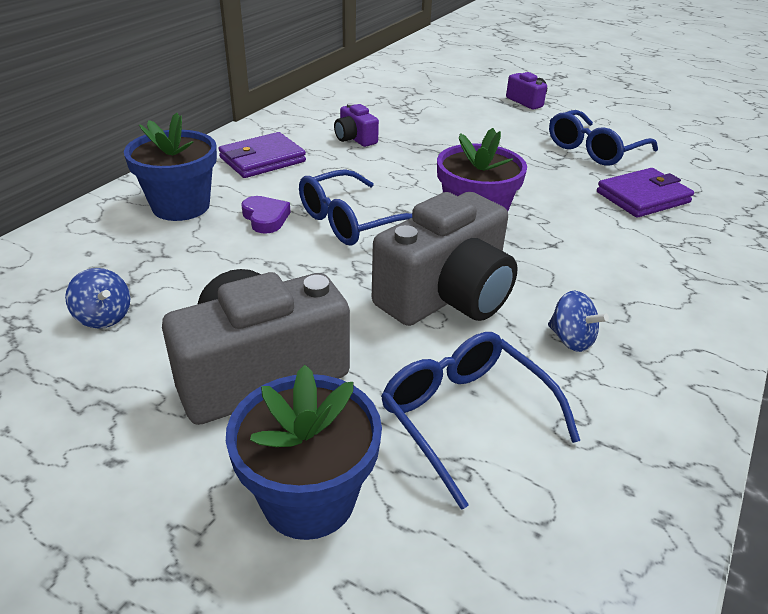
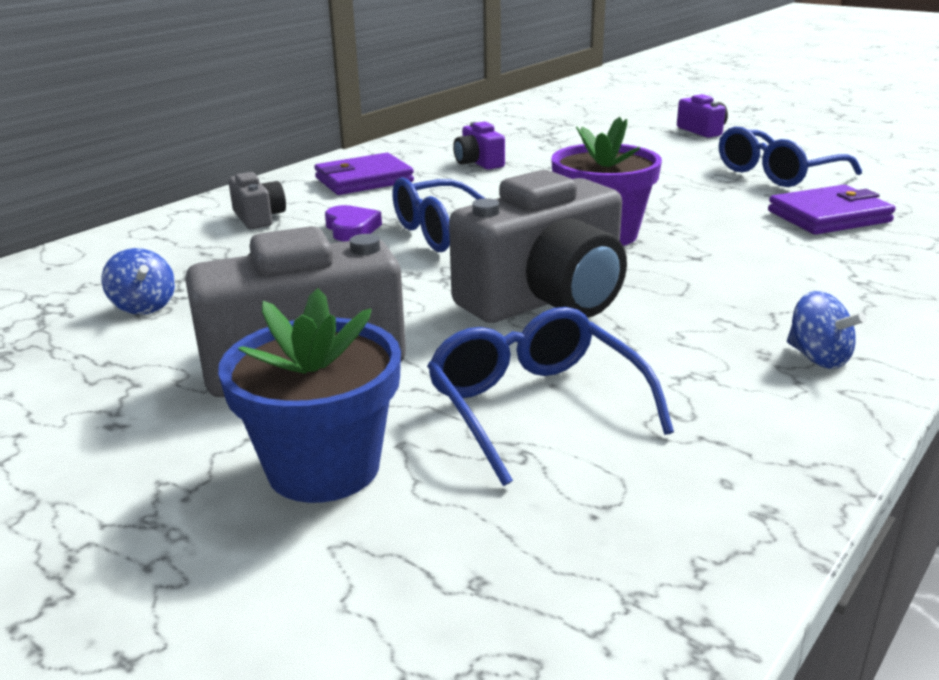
camera: 10 degrees right, 10 degrees down
(181, 206) = (259, 217): blue flower pot -> grey camera
(571, 339) = (693, 342): blue spinning top -> blue spinning top (818, 358)

